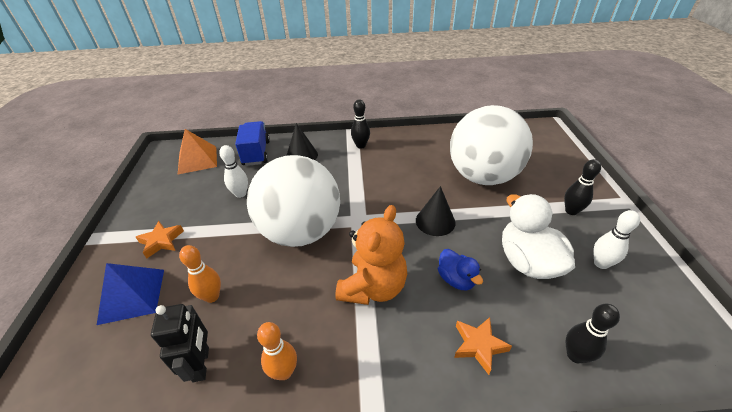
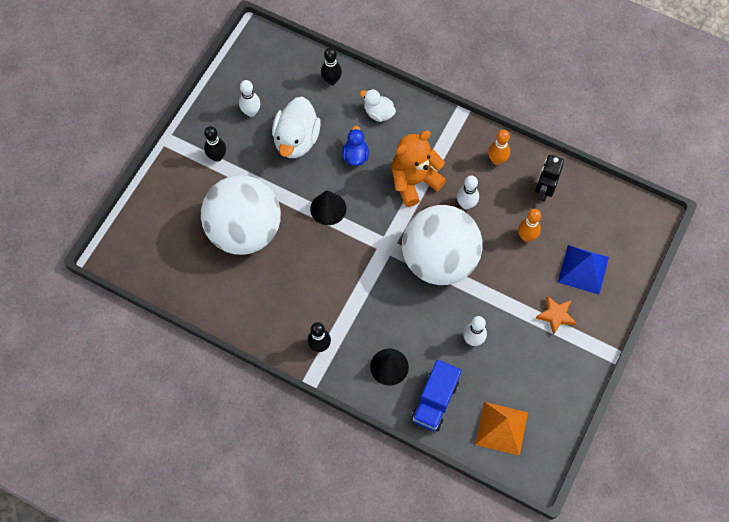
camera: 150 degrees left, 25 degrees up
(299, 294) = (466, 204): none -> white bowling pin
(478, 345) = (378, 113): orange star -> white duck

